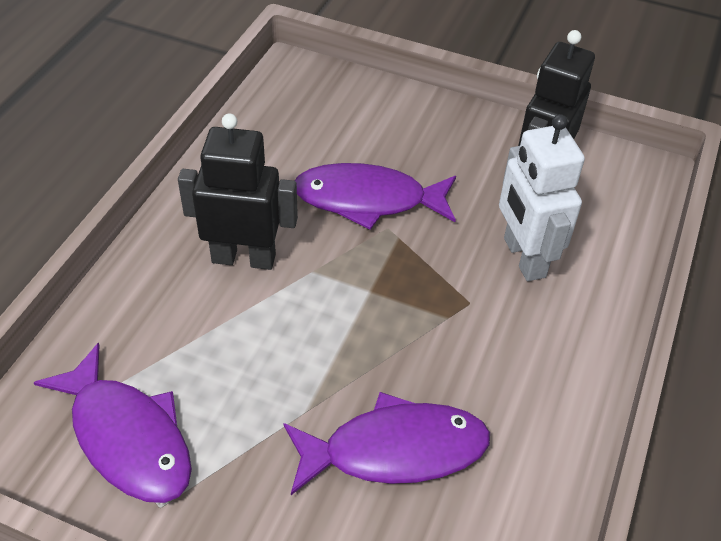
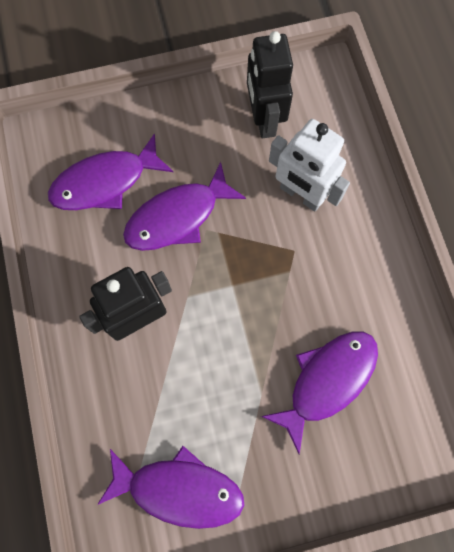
camera: 35 degrees left, 25 degrees up
(322, 133) = (105, 182): none -> purple fish

